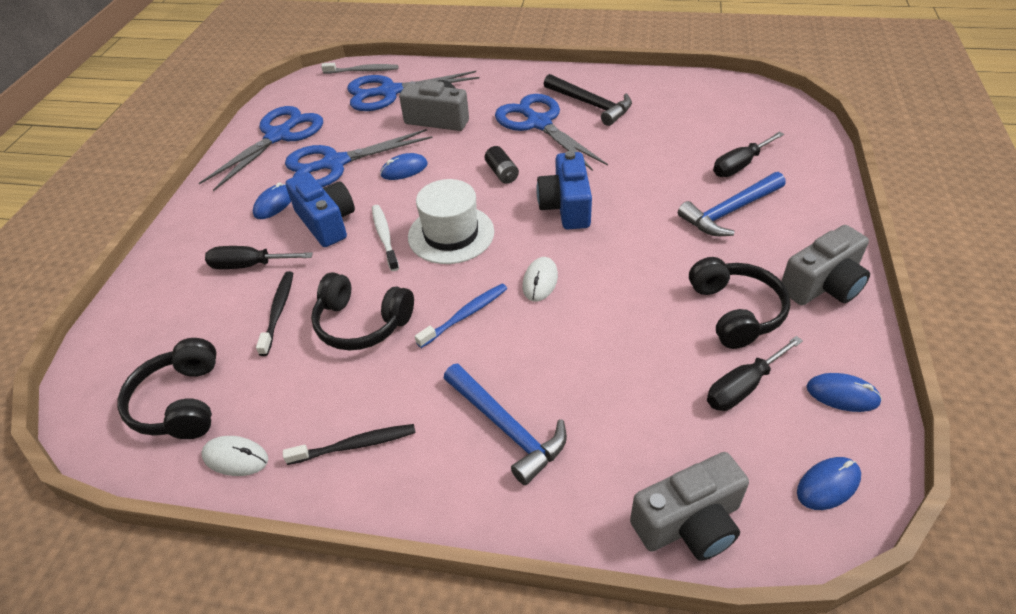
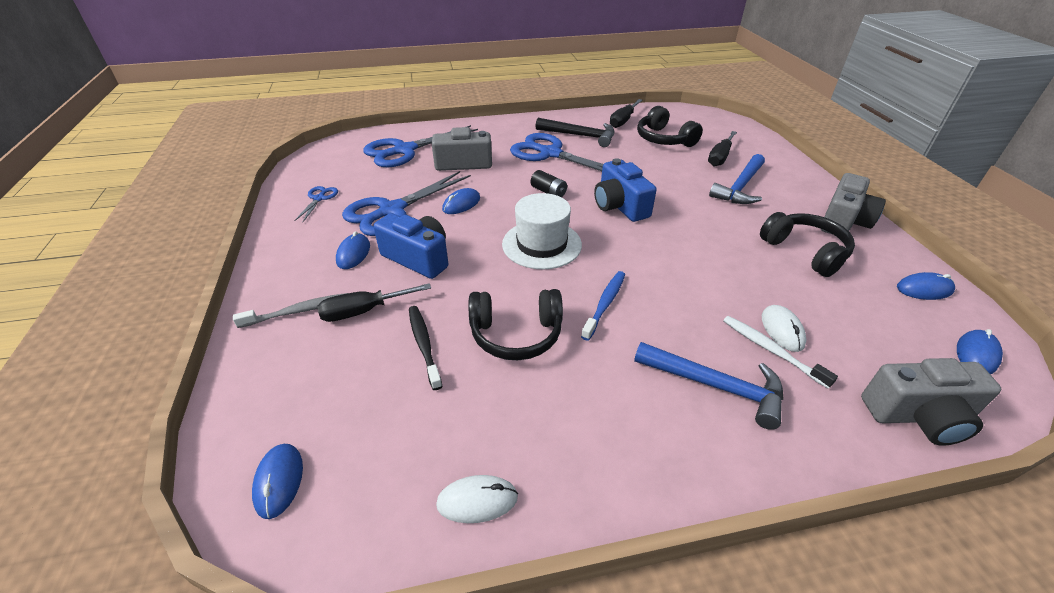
camera: 25 degrees left, 5 degrees down
(110, 394) = (279, 481): none -> blue mouse
(180, 403) = (373, 463): black headphones -> black headphones (664, 139)
(278, 136) = (319, 198): blue scissors -> blue scissors, size x0.46
(355, 445) = (593, 445): black toothbrush -> none
(363, 71) = (367, 139): grey toothbrush -> grey toothbrush (298, 311)
(384, 237) = (483, 258): white toothbrush -> white toothbrush (771, 350)
(540, 281) = (645, 263): white mouse -> white mouse (782, 330)
(689, 523) = (918, 416): grey camera -> grey camera turned 45 degrees clockwise
(743, 387) = (858, 302): black screwdriver -> black screwdriver (623, 121)

